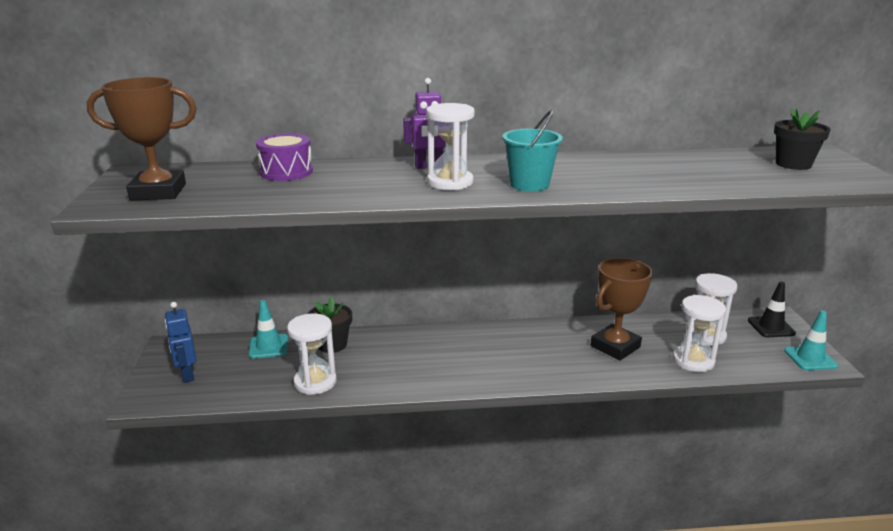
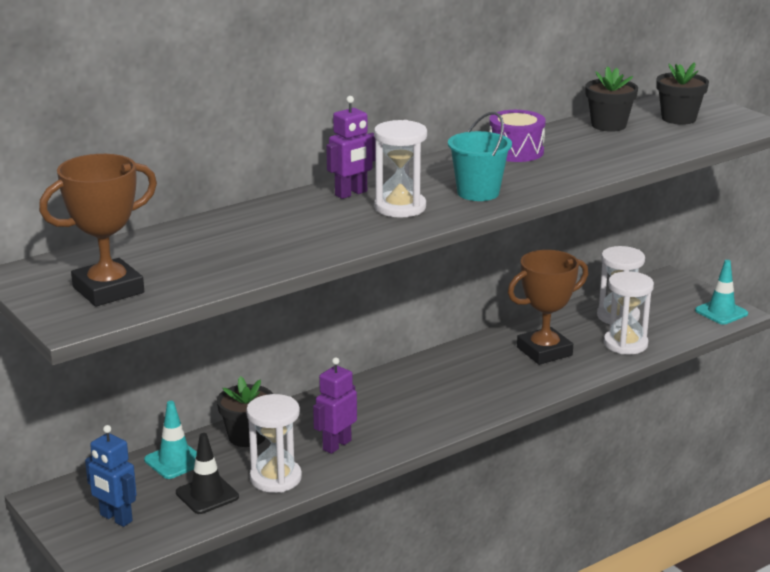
camera: 30 degrees left, 0 degrees up
(286, 172) = (208, 234): purple drum -> purple drum (516, 151)
(383, 371) = (336, 445): none -> purple robot
(615, 347) = (544, 351): brown trophy -> brown trophy turned 45 degrees clockwise
(716, 158) = (608, 125): none -> black flower pot
(771, 327) = (668, 291): black traffic cone -> black traffic cone (207, 495)

